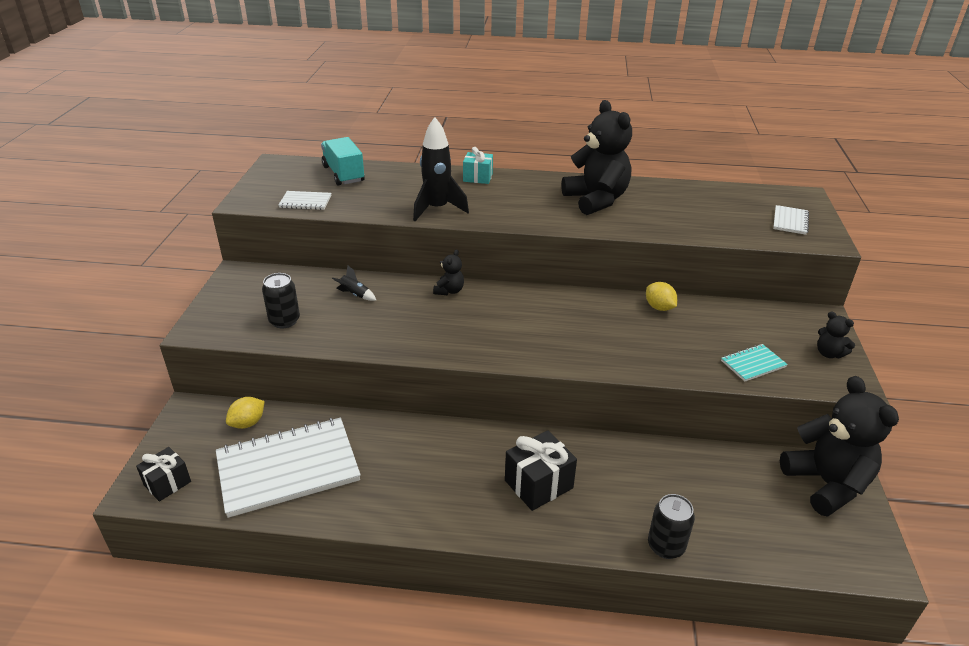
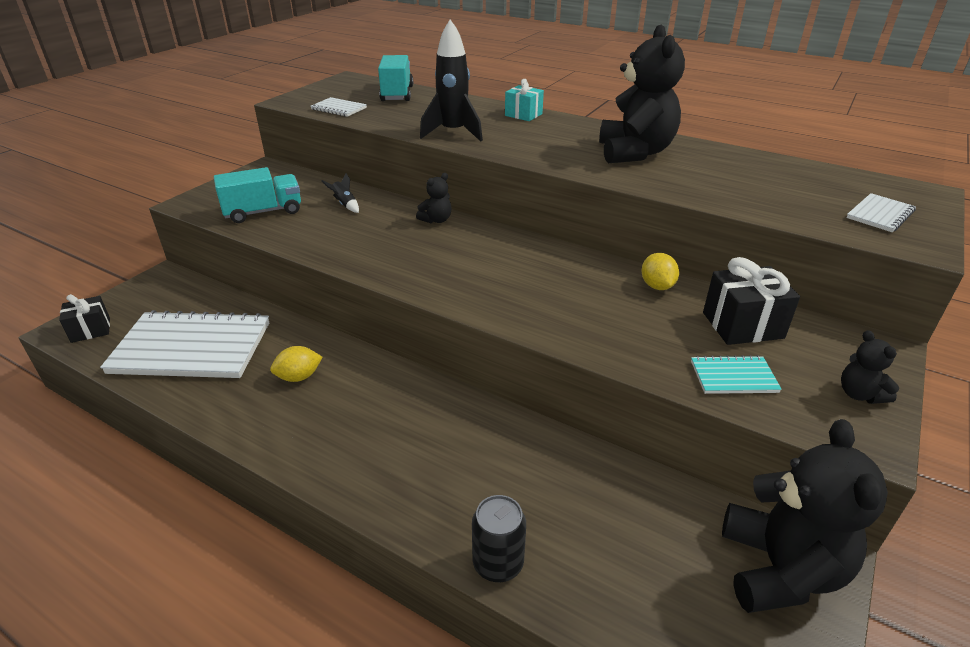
camera: 25 degrees right, 0 degrees up
(248, 423) = (196, 300): yellow lemon -> yellow lemon (299, 377)
(284, 321) = (263, 212): black can -> turquoise truck
(538, 484) = (407, 441): black gift -> black gift (742, 325)

